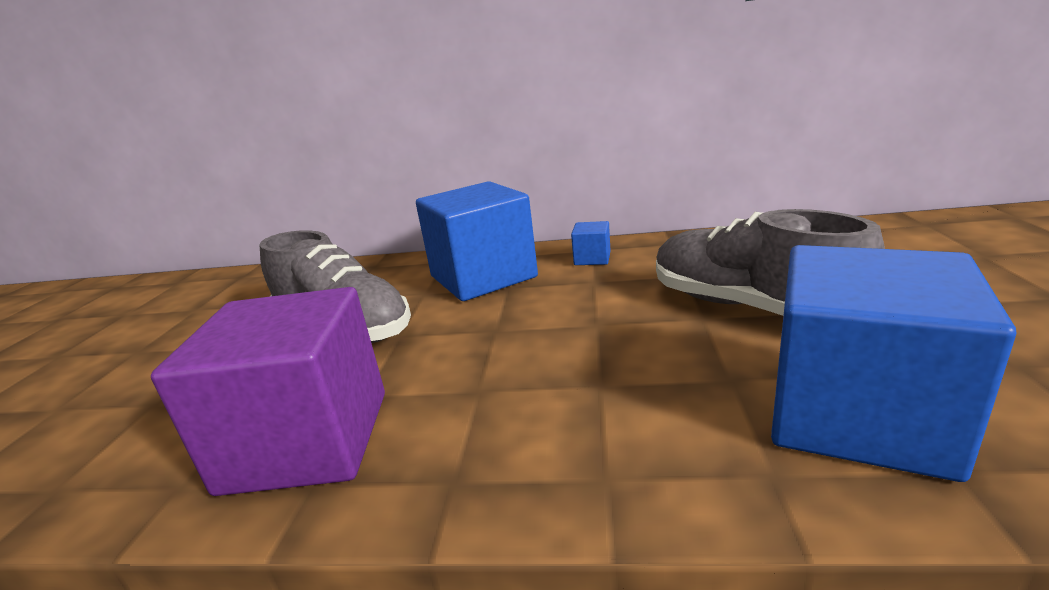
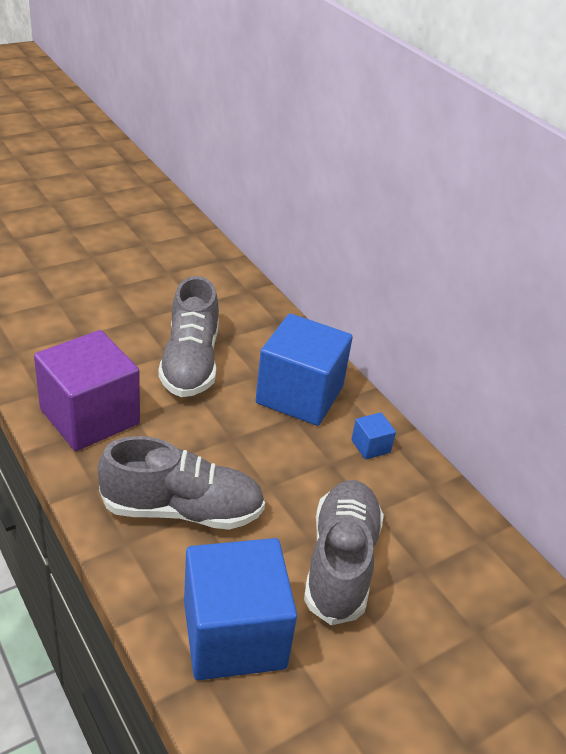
camera: 45 degrees right, 15 degrees up
(581, 399) = (182, 510): none -> grey shoe

